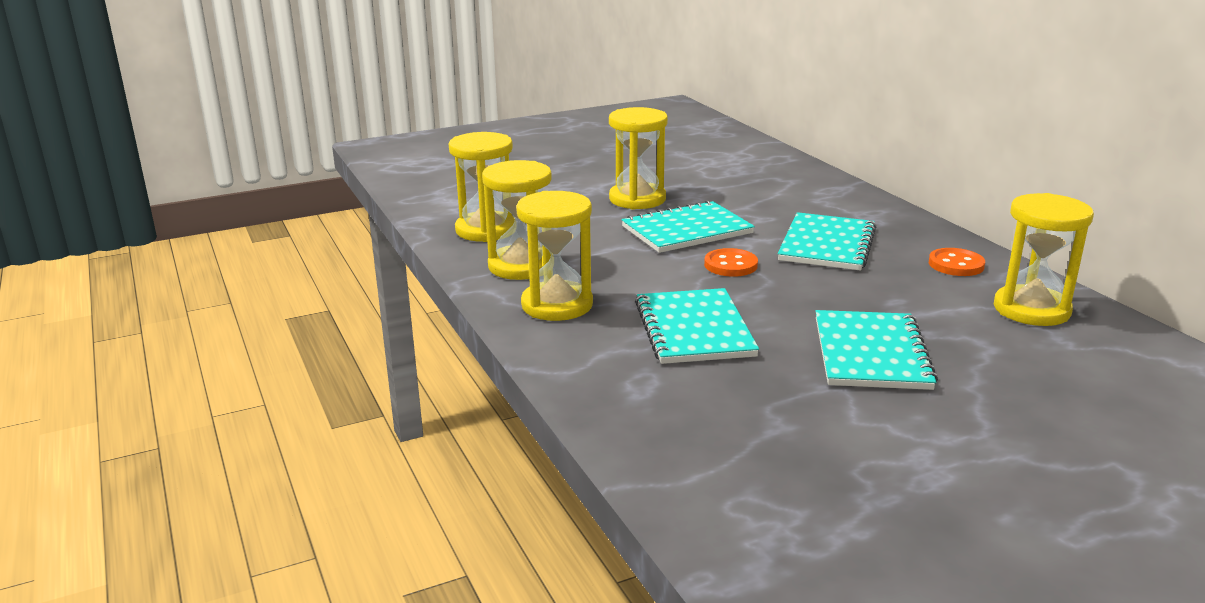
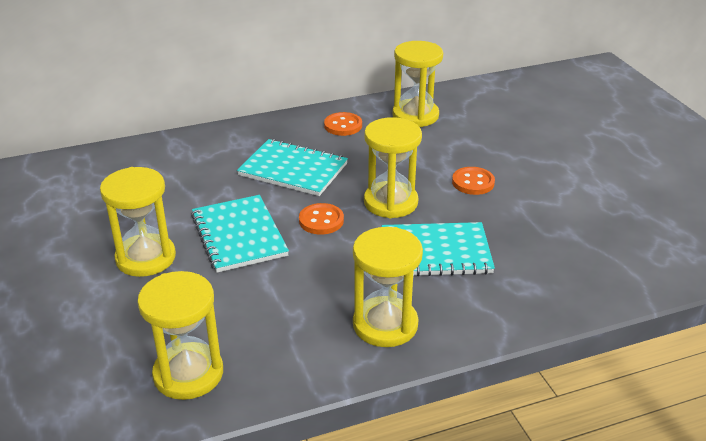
camera: 85 degrees left, 10 degrees up
(521, 266) = (294, 347): yellow hourglass -> yellow hourglass (390, 202)
(871, 353) = (473, 182): turquoise notebook -> orange button

